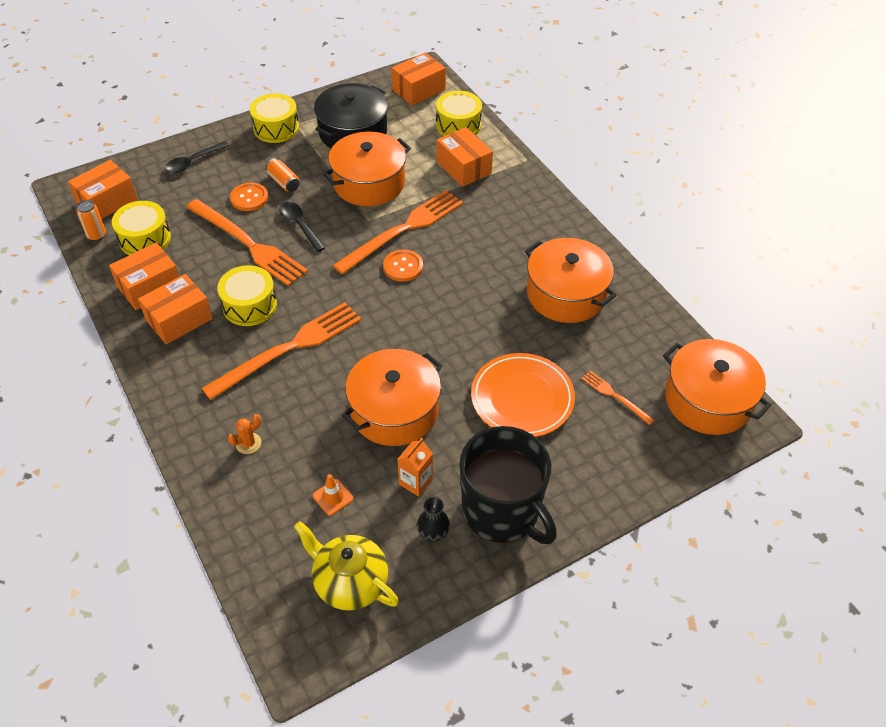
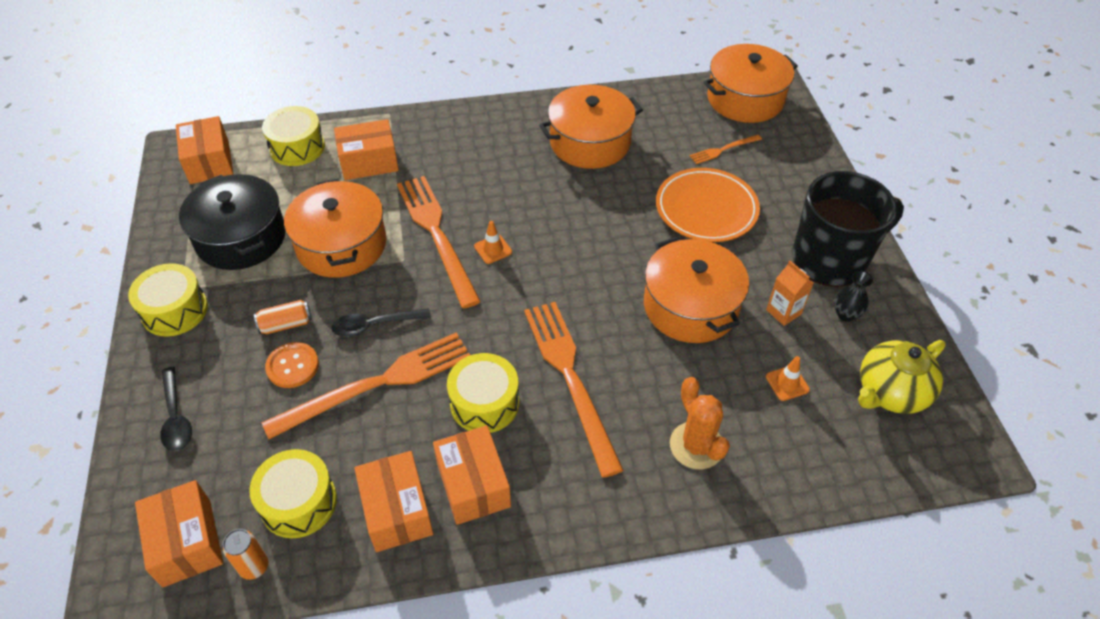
camera: 70 degrees left, 0 degrees up
(248, 443) = (696, 445): orange cactus -> orange cactus, size x1.78
(403, 267) = (493, 249): orange button -> orange traffic cone

